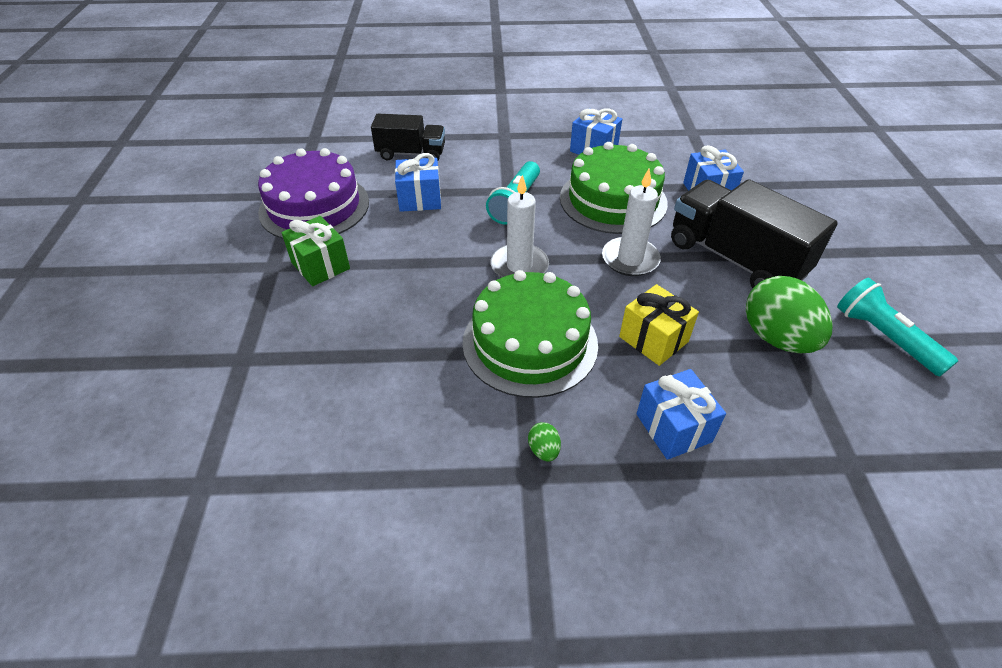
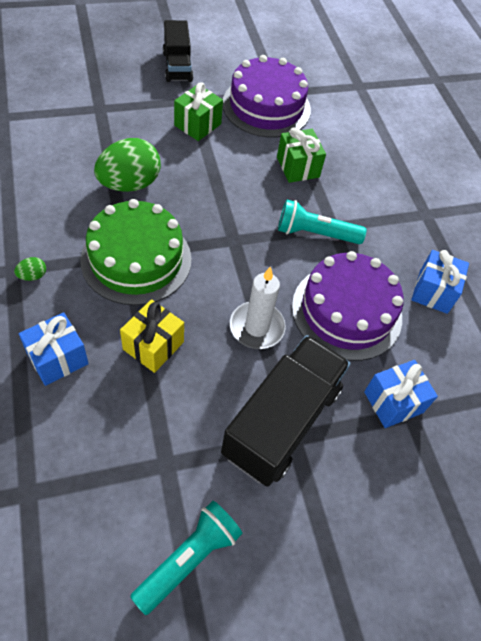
camera: 70 degrees right, 10 degrees up
(411, 154) = (363, 151): black truck -> black truck (177, 66)
(420, 199) = (297, 167): blue gift -> green gift
(519, 266) = (226, 244): white candle -> none
(613, 200) = (346, 311): green cake -> purple cake
(776, 338) = (171, 449): green egg -> green egg (130, 184)

